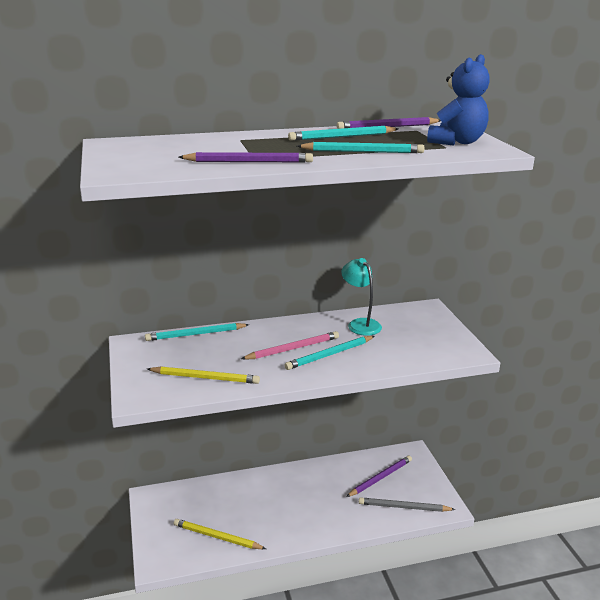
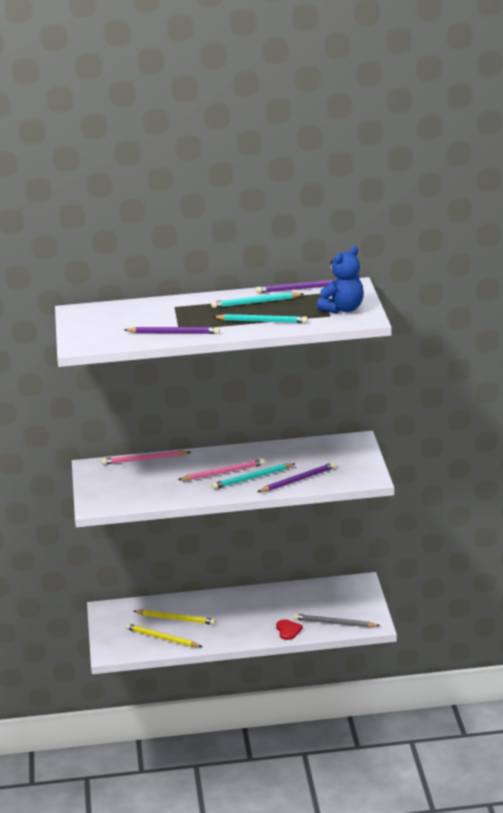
camera: 10 degrees right, 0 degrees up
(196, 334) = (144, 460): turquoise pencil -> pink pencil
(205, 377) = (147, 493): yellow pencil -> yellow pencil (176, 619)
(356, 519) = (288, 630): none -> red heart
(360, 324) = (289, 453): turquoise lamp -> none
(380, 478) = (321, 601): purple pencil -> purple pencil (297, 480)

